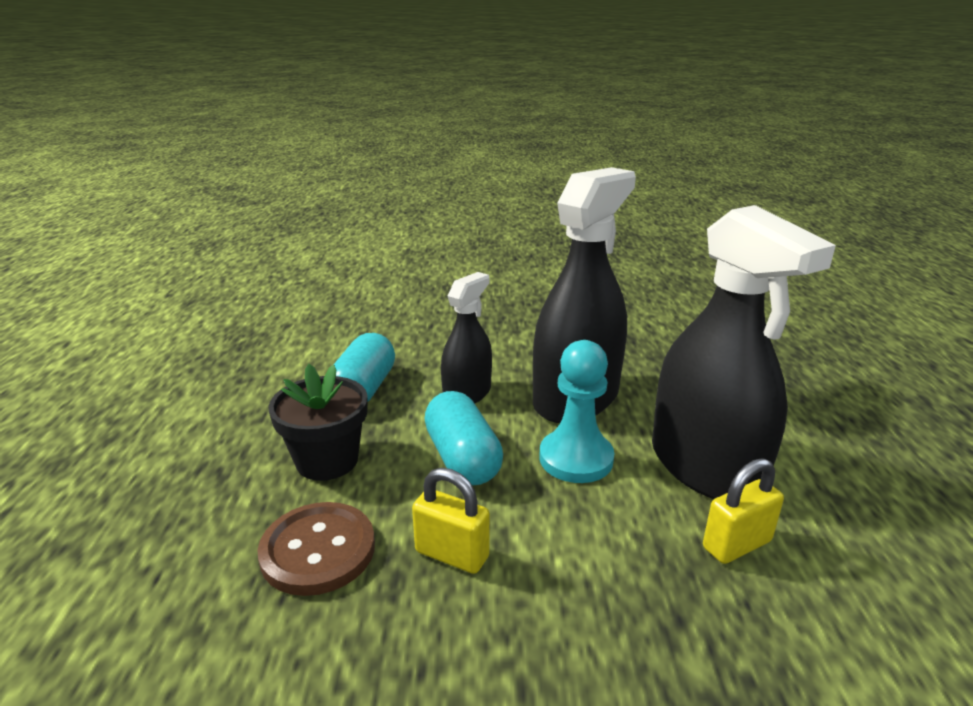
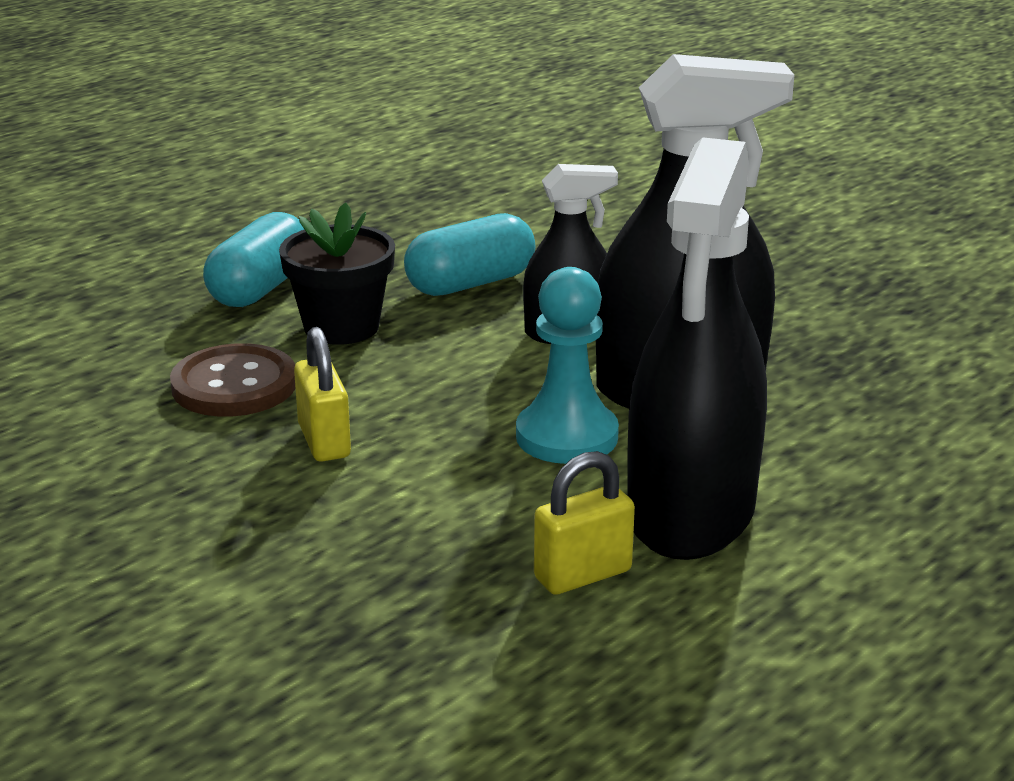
camera: 45 degrees right, 0 degrees up
(462, 458) = (459, 382): turquoise capsule -> turquoise capsule (260, 288)
(736, 544) = (583, 575): yellow padlock -> yellow padlock turned 45 degrees counterclockwise

